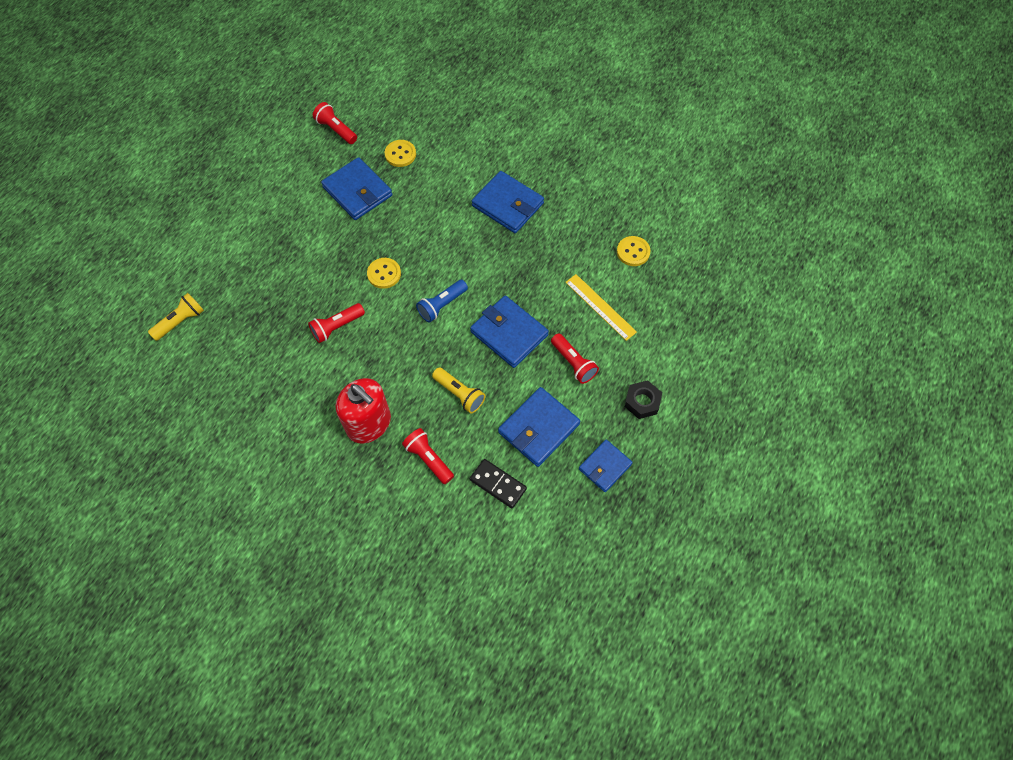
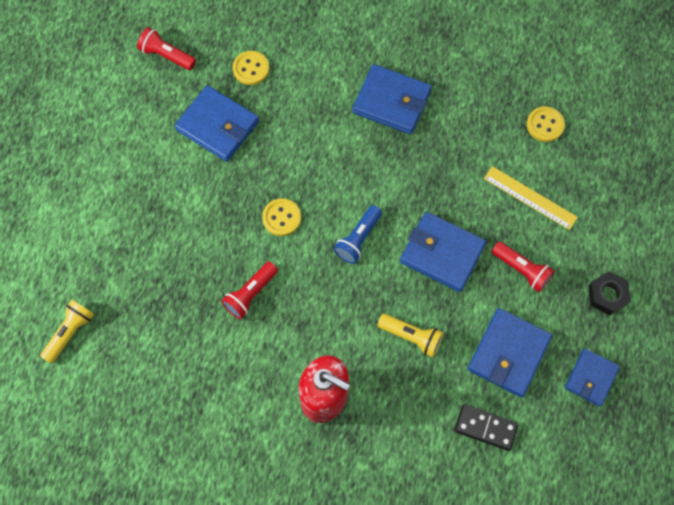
camera: 15 degrees left, 5 degrees up
(429, 459) = (403, 419): red flashlight -> none

